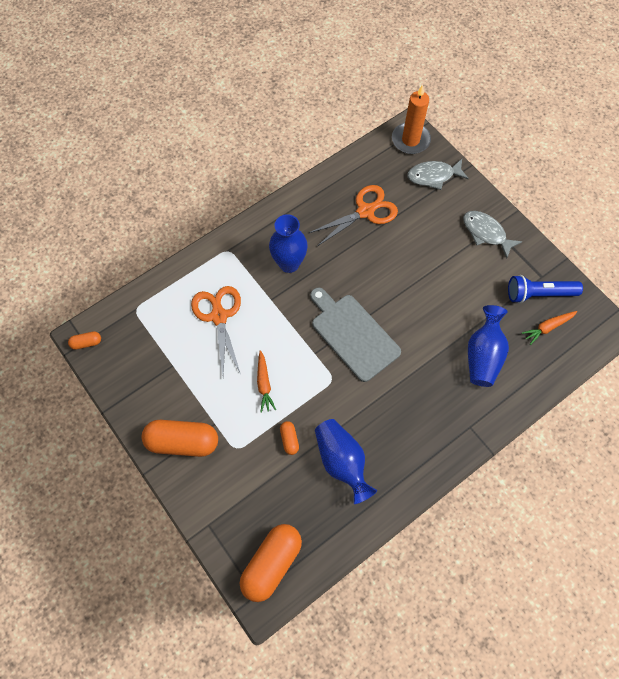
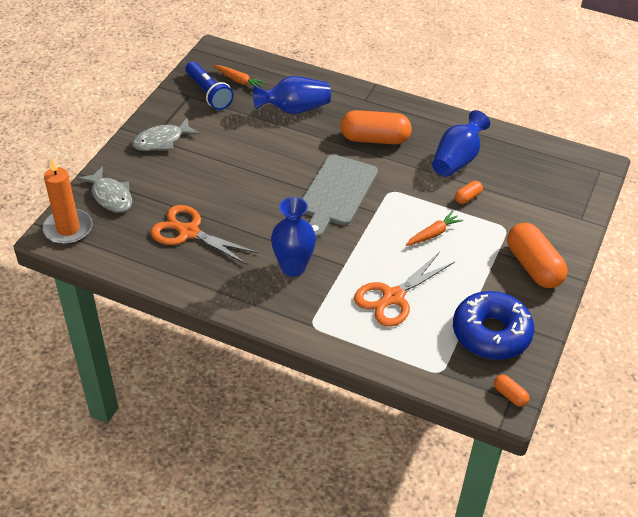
camera: 120 degrees left, 20 degrees down
(143, 365) = (491, 333): none -> blue donut
(271, 563) = (570, 170): orange capsule -> orange capsule (374, 139)
(486, 233) = (161, 141): grey fish -> grey fish turned 45 degrees clockwise

